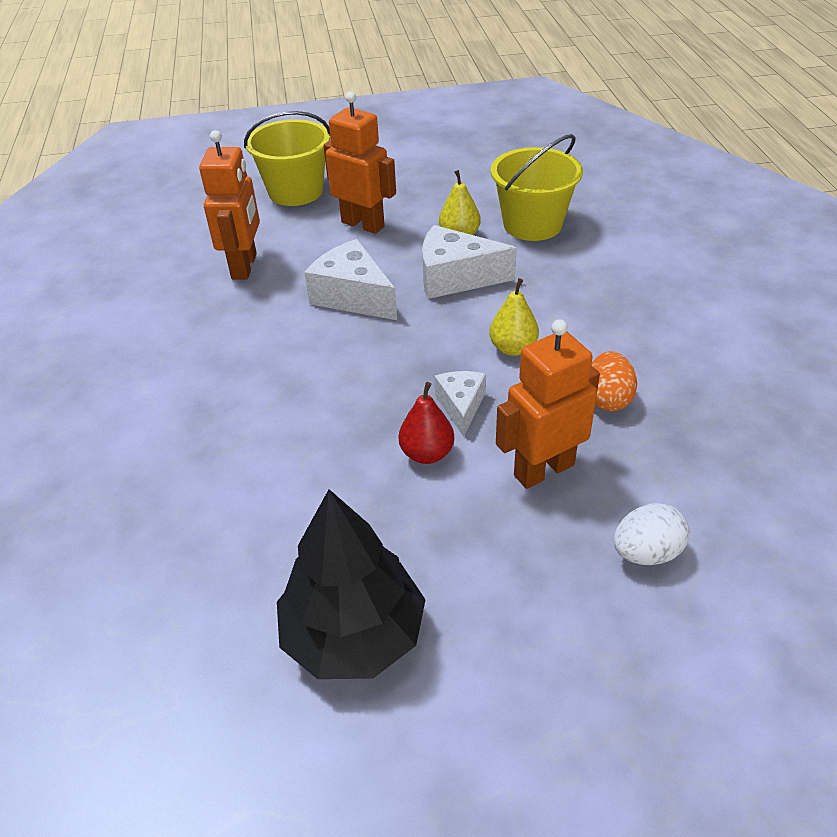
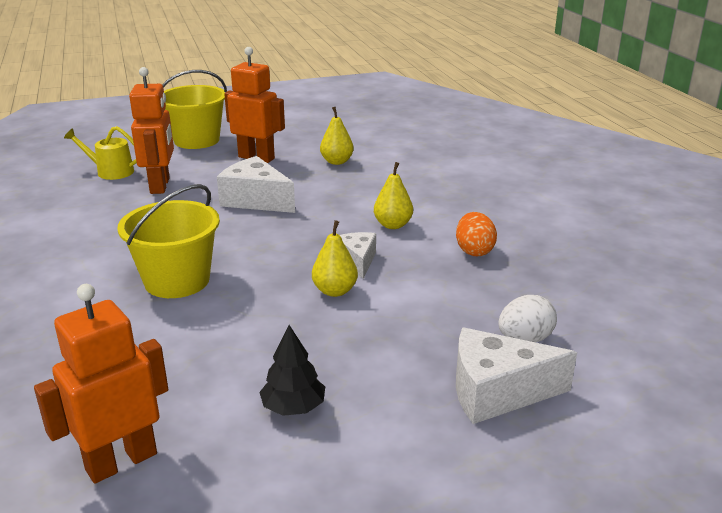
camera: 10 degrees left, 15 degrees down
(191, 240) = (111, 171): none -> yellow watering can
(354, 634) = (293, 407): black tree -> black tree, size x0.52
(427, 453) = (335, 291): red pear -> yellow pear
(455, 278) = (338, 186): white cheese -> white cheese (496, 392)
(532, 224) = (394, 153): yellow bucket -> yellow bucket (177, 281)
(543, 470) = (432, 295): orange robot -> orange robot (121, 461)

